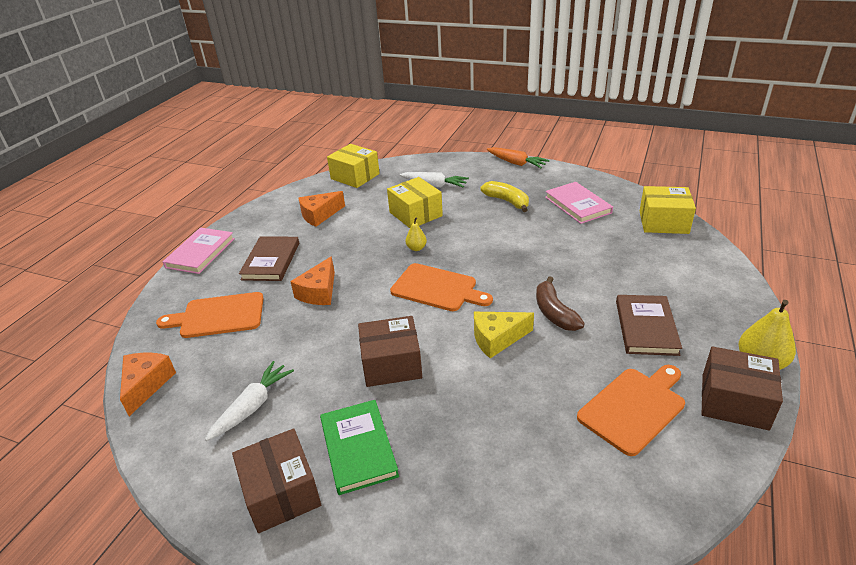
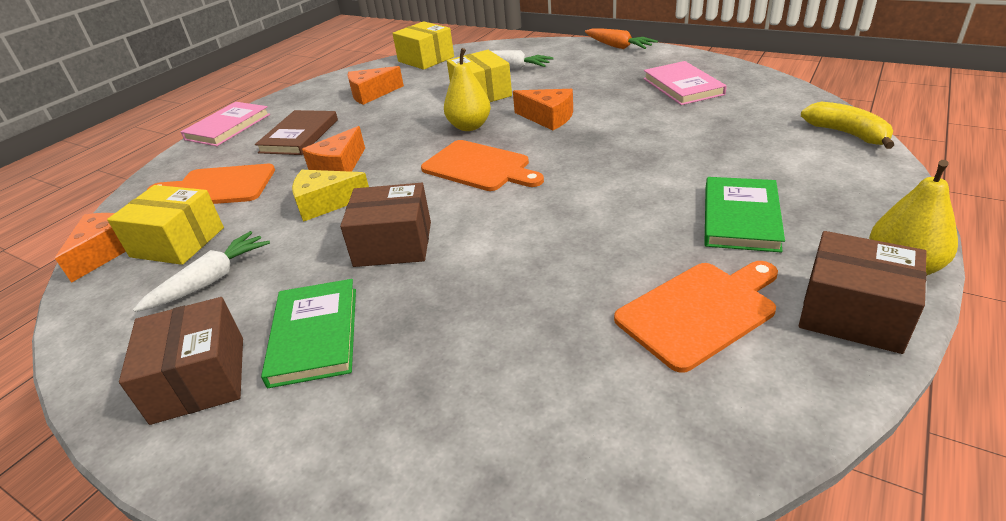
camera: 10 degrees right, 0 degrees up
(416, 248) = (469, 126): yellow pear -> yellow pear, size x1.79
(479, 238) = (548, 118): none -> orange cheese
(497, 339) = (535, 223): yellow cheese -> yellow cheese (325, 203)
(507, 201) = (595, 82): yellow banana -> yellow banana (847, 134)
(554, 313) = (619, 197): brown banana -> none
(646, 327) = (740, 217): brown book -> green book
(663, 222) = (792, 104): yellow box -> yellow box (177, 242)

